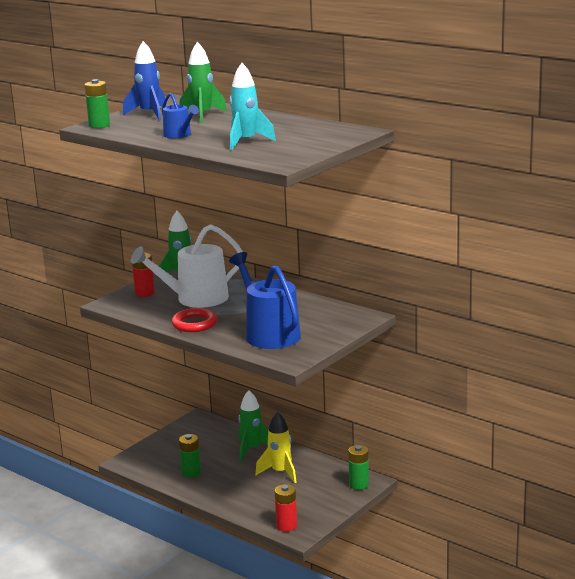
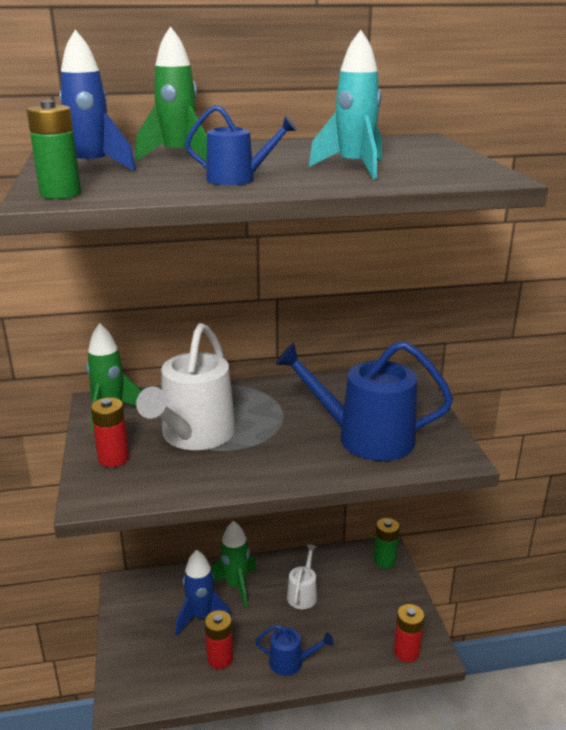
camera: 50 degrees left, 5 degrees up
(191, 473) = (220, 658): green battery -> red battery
(194, 324) = (263, 468): red ring -> none
(212, 452) = (201, 616): none -> blue rocket
(221, 494) = (290, 662): none -> blue watering can
(280, 472) = (303, 594): yellow rocket -> white watering can

